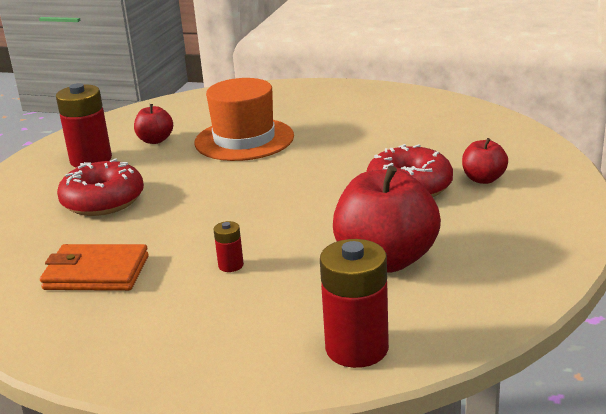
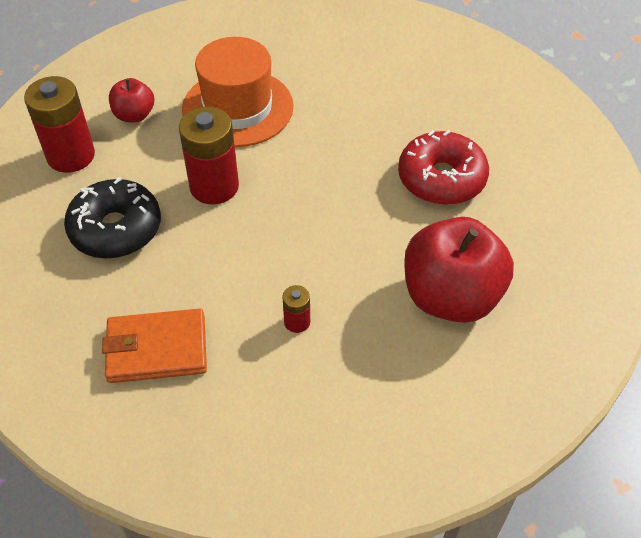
camera: 15 degrees left, 25 degrees up
(103, 201) = (116, 229): red donut -> black donut
(357, 348) = (461, 429): red battery -> red battery (214, 186)
(483, 179) = (512, 160): red apple -> none

